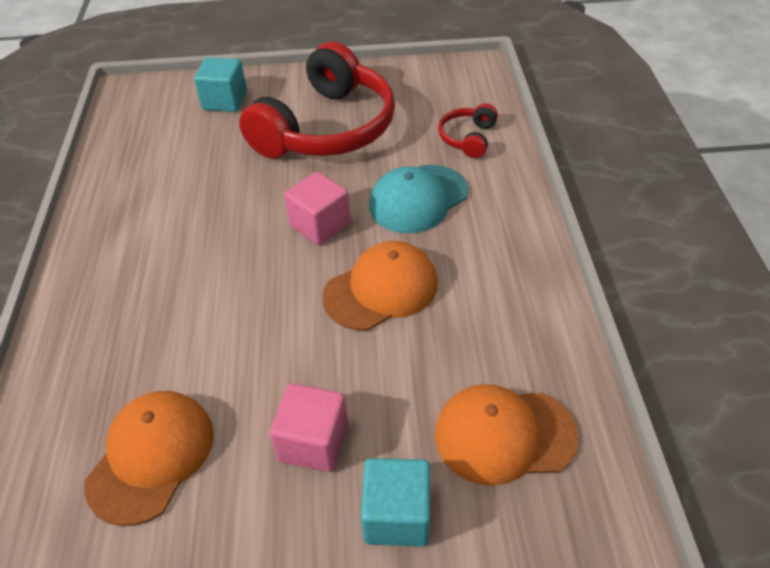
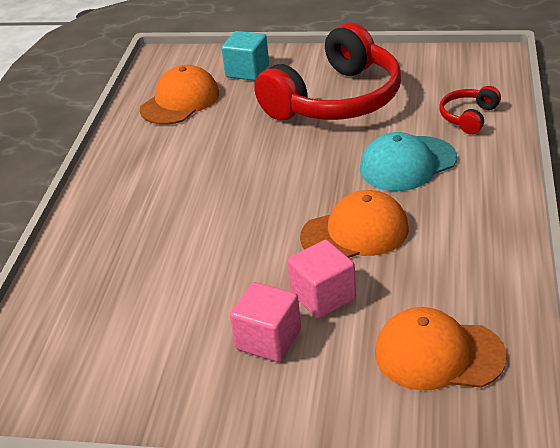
camera: 15 degrees right, 10 degrees down
(151, 457) = (132, 334): orange cap -> orange cap (180, 101)
(320, 225) = (311, 177): pink cube -> pink cube (323, 296)
(397, 515) = (327, 400): turquoise cube -> none

